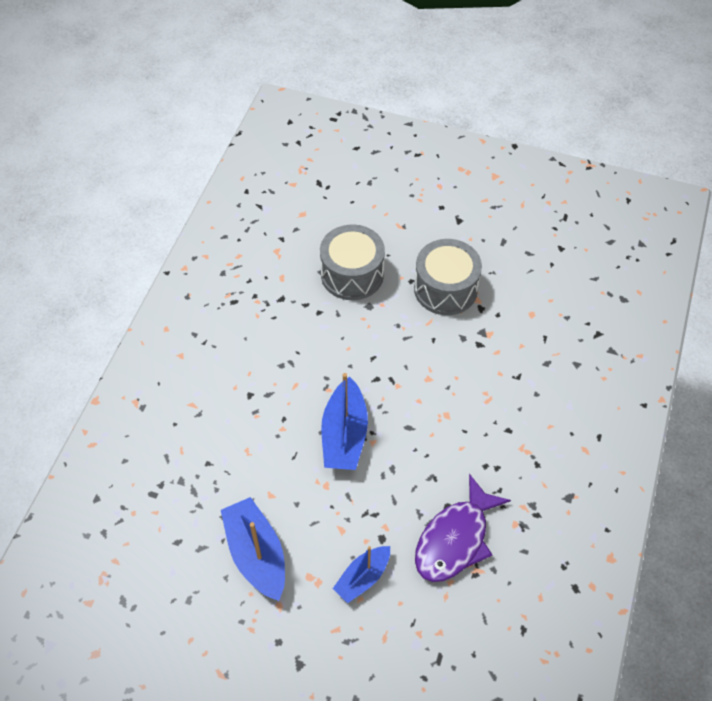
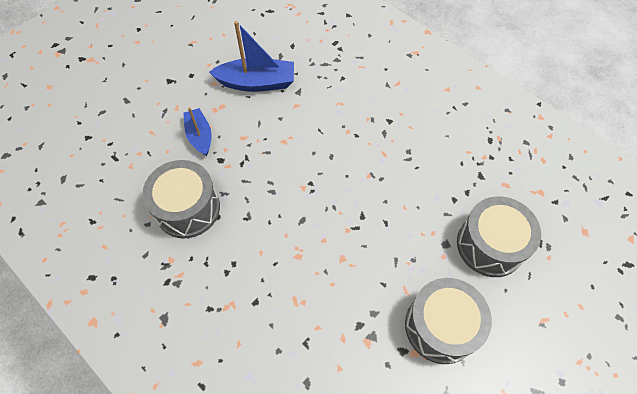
camera: 115 degrees right, 5 degrees up
(344, 435) = (320, 170): blue boat -> none
(455, 539) = (187, 208): purple fish -> grey drum

